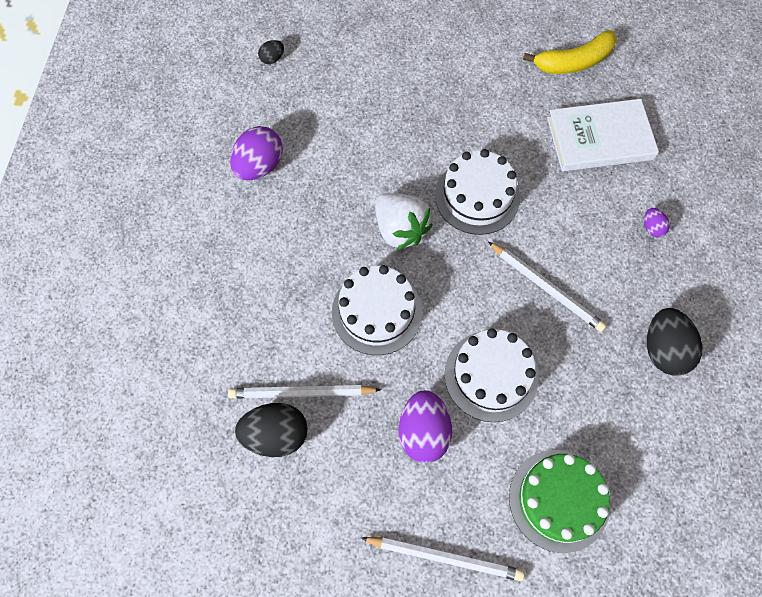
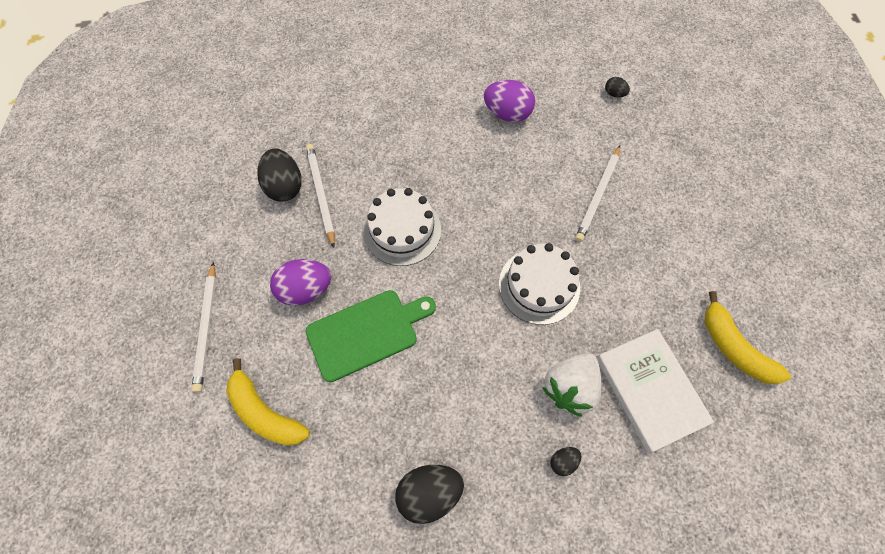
camera: 75 degrees right, 0 degrees up
(400, 229) = (484, 230): white strawberry -> white strawberry (569, 386)
(491, 375) = (366, 333): white cake -> green cutting board
(547, 288) = (464, 366): white pencil -> white pencil (598, 195)
(558, 500) = (265, 412): green cake -> yellow banana
(652, 228) = (563, 461): purple egg -> black egg

